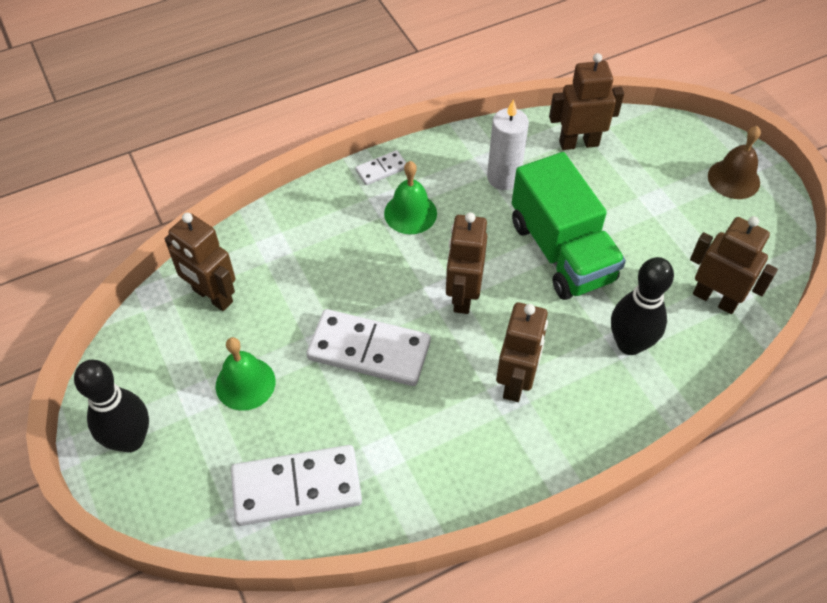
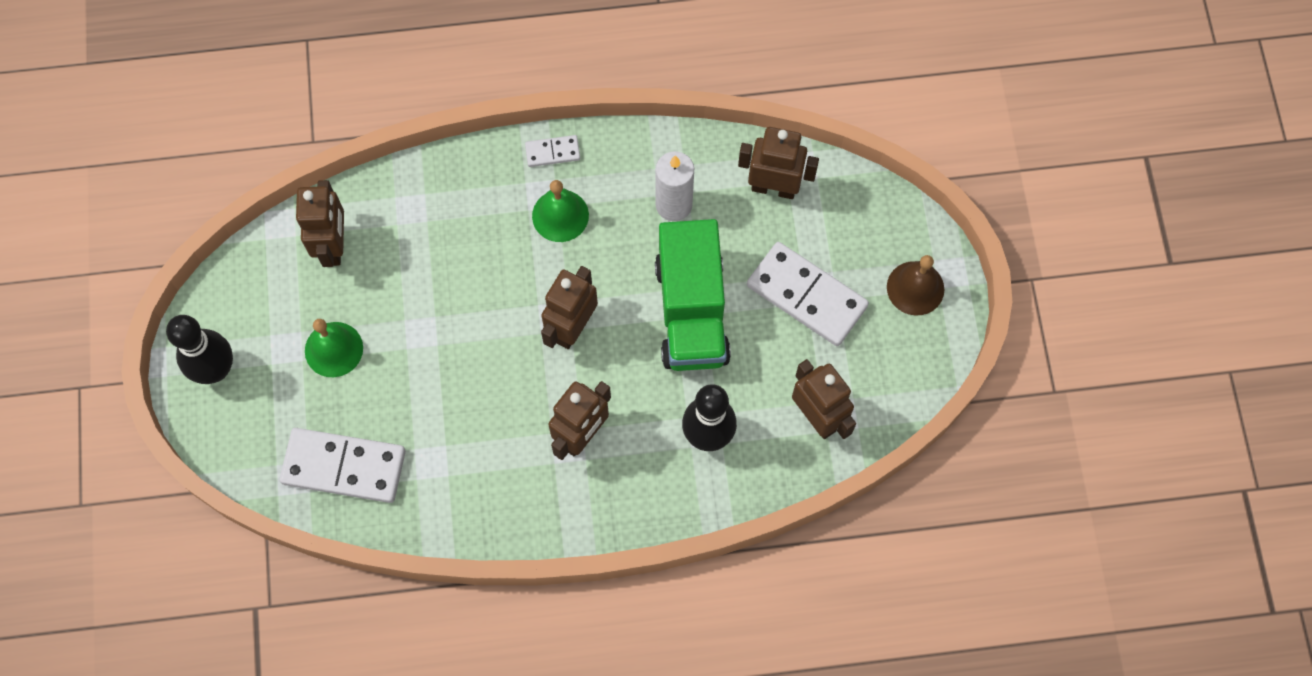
camera: 20 degrees right, 15 degrees up
(212, 296) = (334, 245): brown robot -> brown robot turned 150 degrees counterclockwise
(369, 350) = (458, 355): white domino -> white domino (806, 296)

